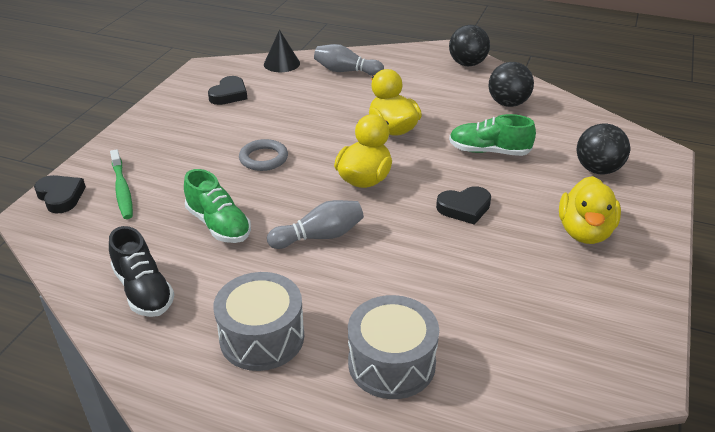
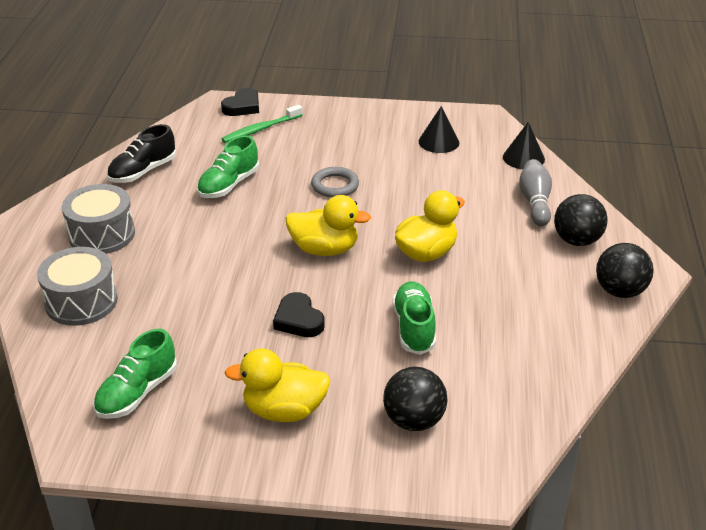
camera: 75 degrees right, 0 degrees up
(229, 94) = (439, 142): black heart -> black cone
(320, 236) = (228, 239): grey bowling pin -> none
(508, 103) = (534, 335): black ball -> black ball (577, 240)
(555, 325) = (137, 393): none -> green shoe

